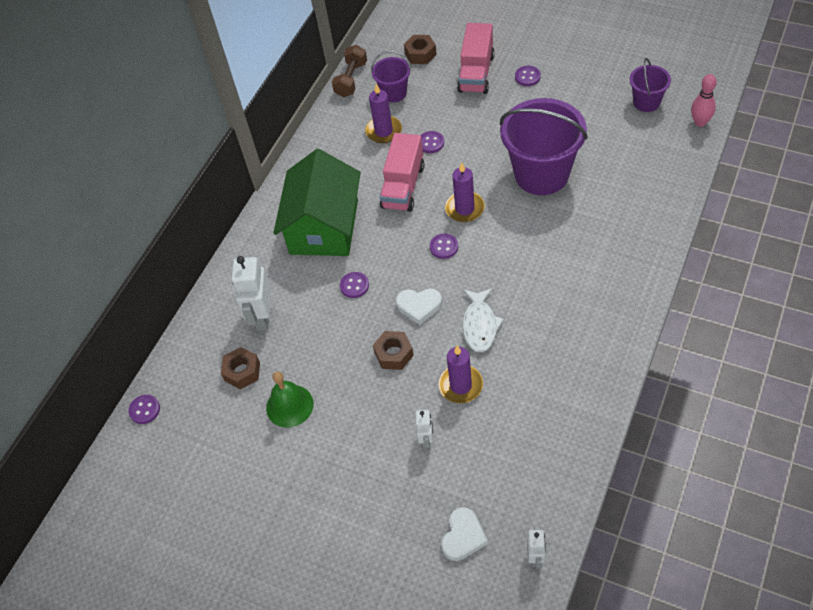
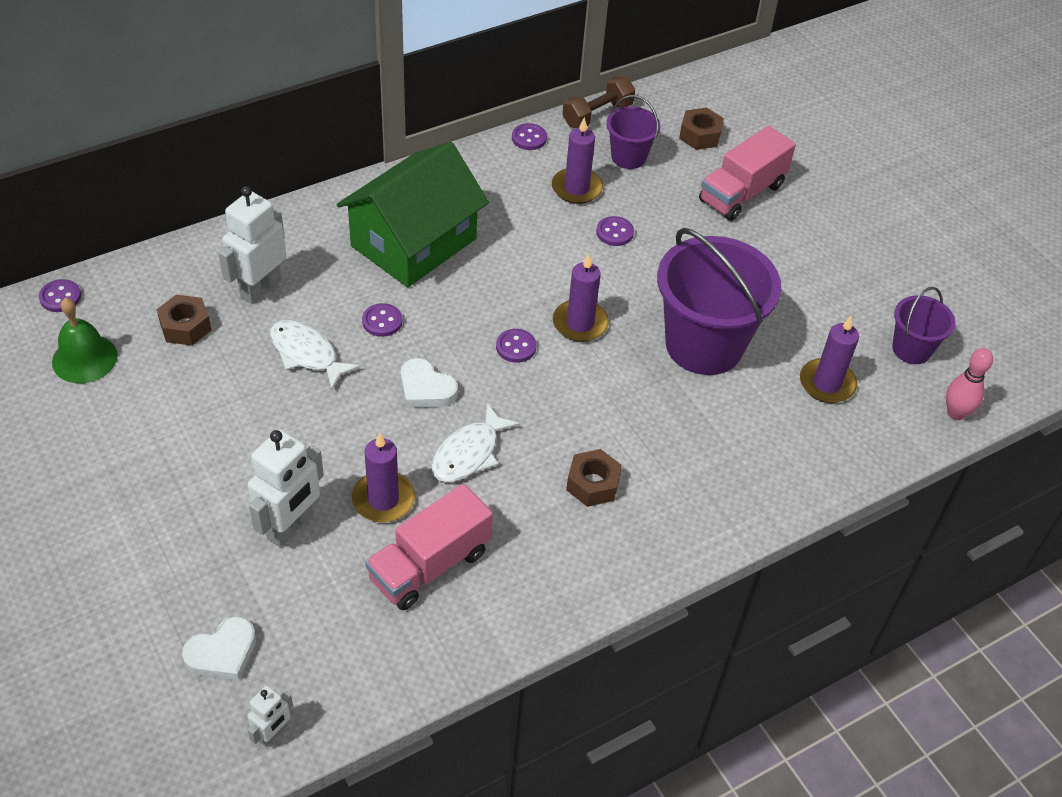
camera: 25 degrees right, 5 degrees down
(289, 405) = (194, 392): green bell -> green bell (84, 358)
(331, 336) = (306, 354): none -> white fish
(394, 354) = (349, 417): brown nut -> brown nut (593, 484)
(403, 186) = (538, 257): pink truck -> pink truck (429, 565)
(426, 439) = (291, 527): white robot -> white robot, size x1.87
(527, 77) = (797, 233): purple button -> purple button (529, 138)
(623, 151) = (827, 383): none -> purple candle

